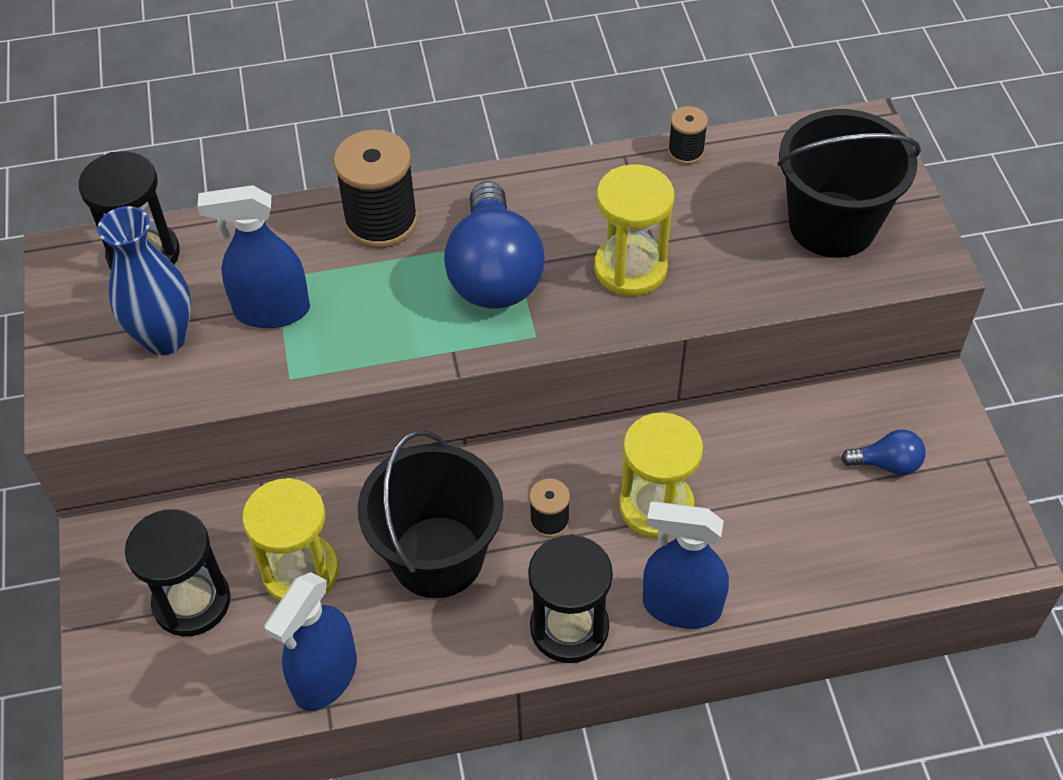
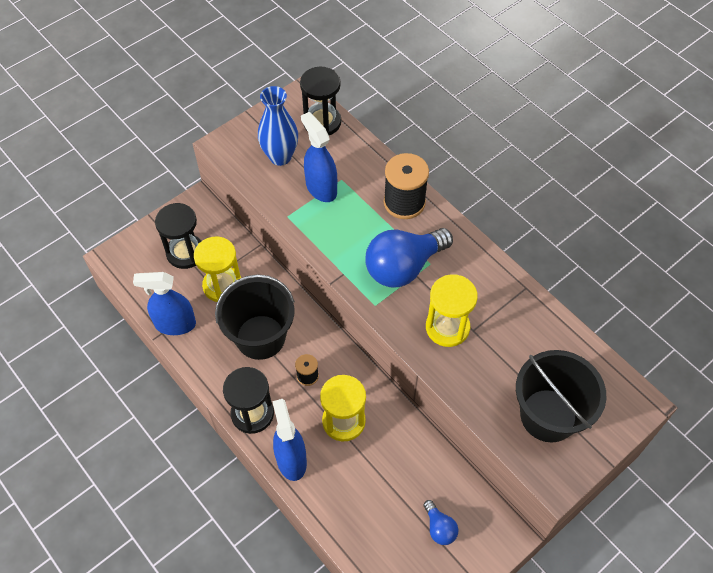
camera: 60 degrees right, 5 degrees up
(686, 152) = (550, 316): black spool -> none

